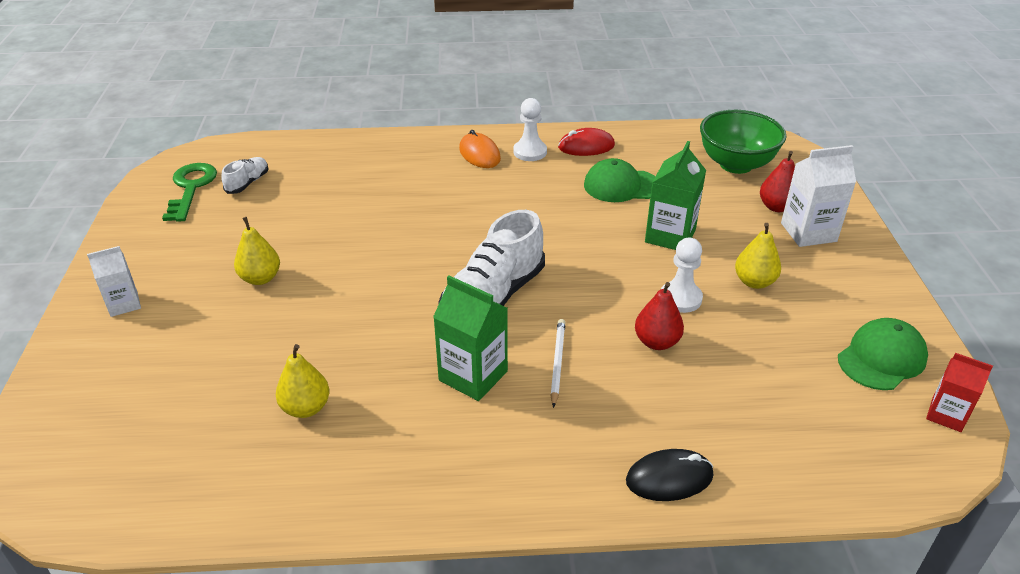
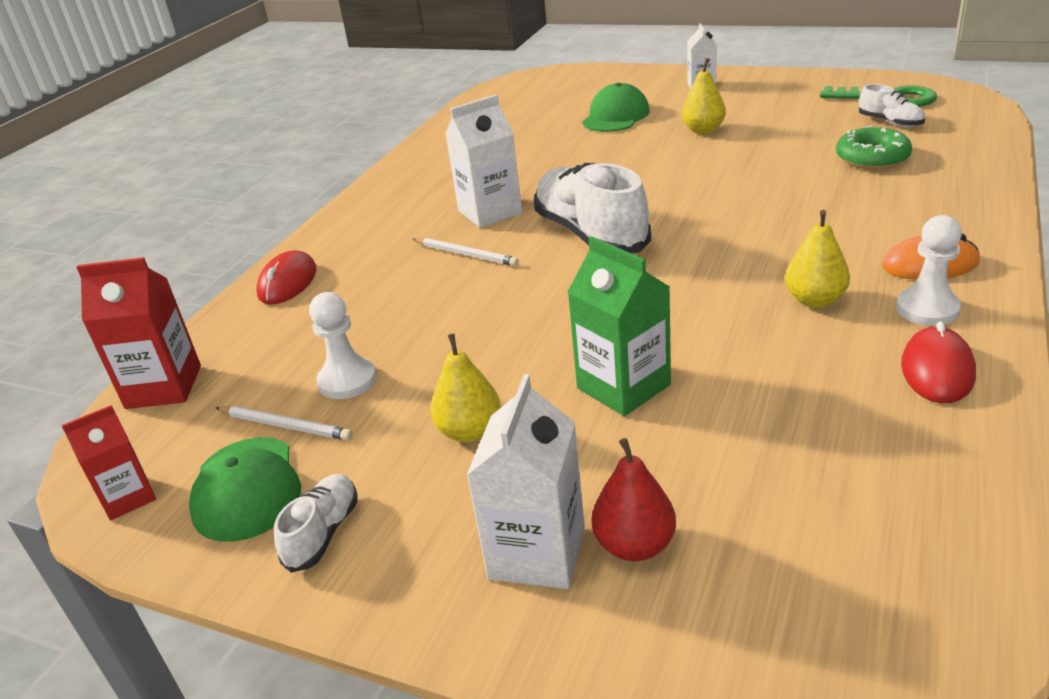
camera: 120 degrees right, 5 degrees down
(306, 408) = (520, 147): yellow pear -> yellow pear (815, 300)
(322, 185) = (872, 158): none -> green donut
(473, 376) = (490, 212): green carton -> white carton
(621, 186) = (786, 376): green cap -> green cap (615, 116)
(656, 342) = (438, 318): red pear -> none
(669, 478) = (288, 282): black mouse -> red mouse
(680, 298) = (491, 355): white pawn -> white pawn (347, 381)
(736, 164) = (815, 552): green bowl -> none
(823, 369) = (285, 426): none -> white pencil
(856, 476) = (164, 387): none -> red carton
(872, 308) = (323, 533): none -> white shoe

